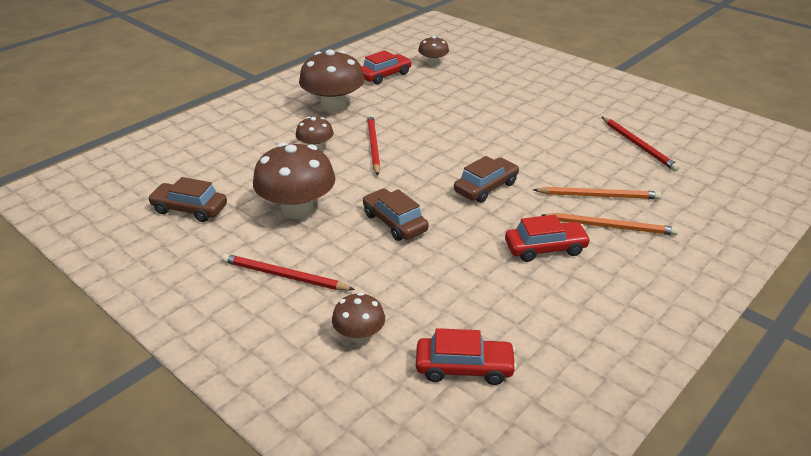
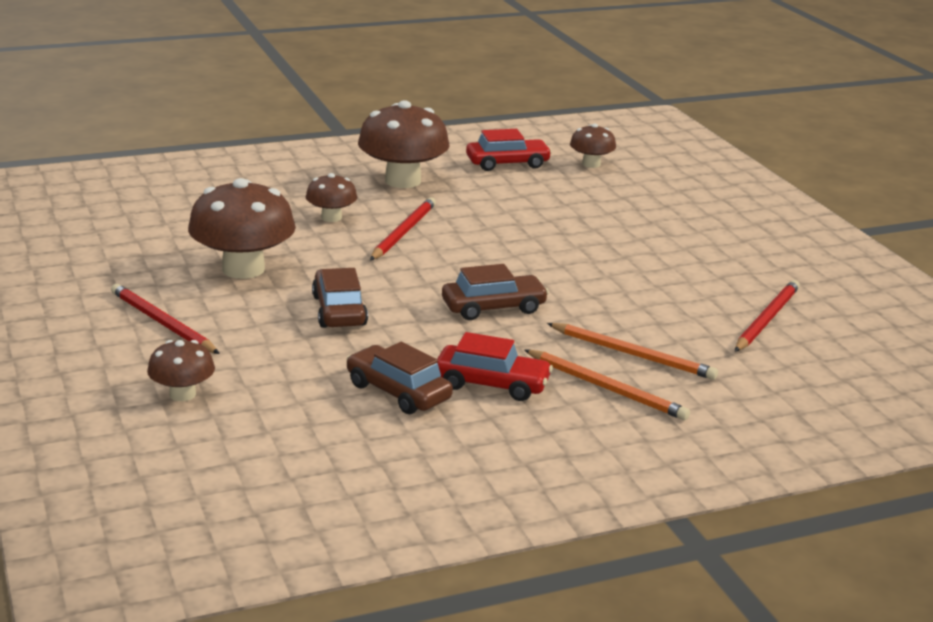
camera: 25 degrees right, 10 degrees down
(190, 209) = (129, 239): brown car -> brown car (398, 392)
(464, 368) = (260, 455): red car -> none
(638, 145) = (767, 319): red pencil -> red pencil turned 150 degrees counterclockwise

